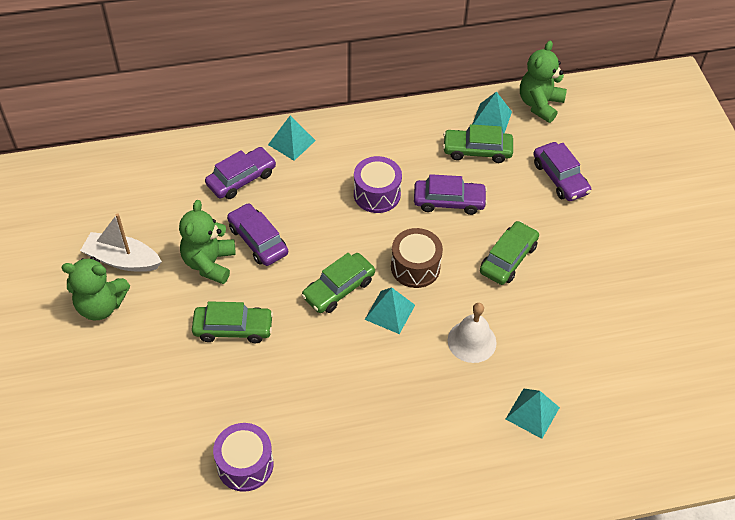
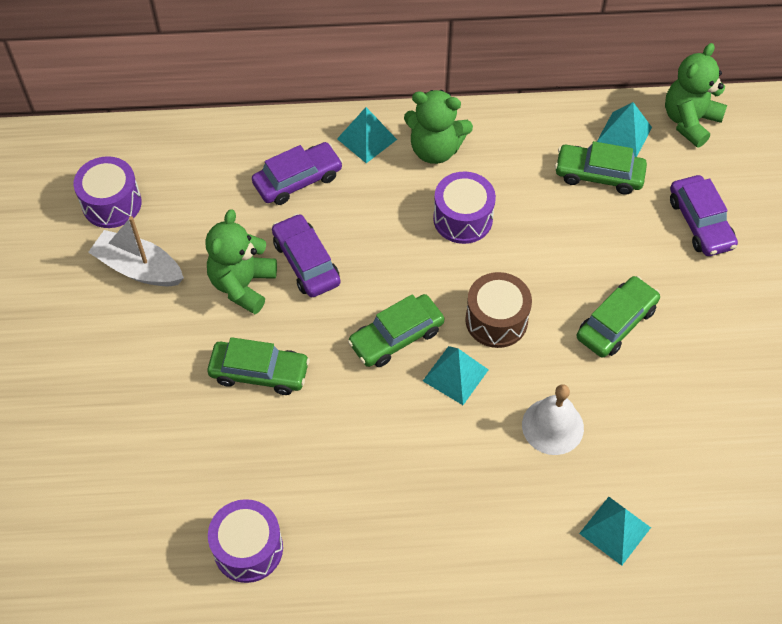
camera: 10 degrees right, 5 degrees up
(92, 212) = (112, 203): none -> purple drum
(101, 305) = (105, 323): green teddy bear -> green teddy bear (435, 149)
(449, 201) = (552, 238): purple car -> none

